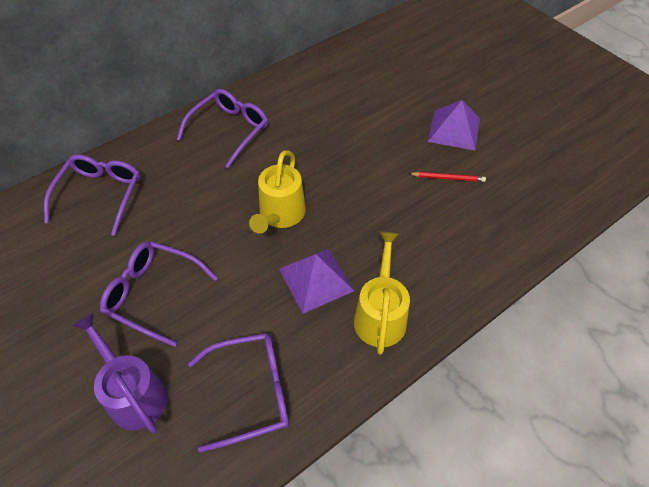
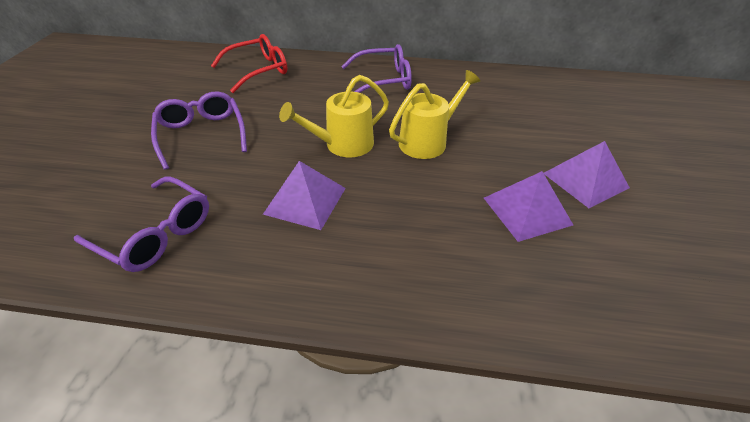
camera: 45 degrees right, 10 degrees down
(100, 194) = (259, 70): purple glasses -> red glasses
(134, 394) = (107, 177): purple watering can -> none
(380, 315) = (314, 263): yellow watering can -> yellow watering can (427, 141)
(448, 178) = (527, 211): red pencil -> purple pyramid

